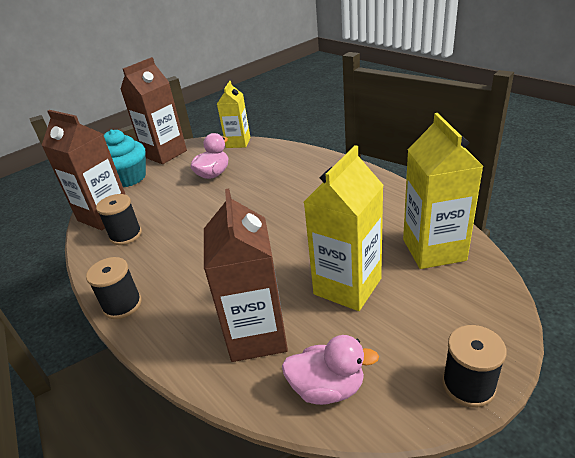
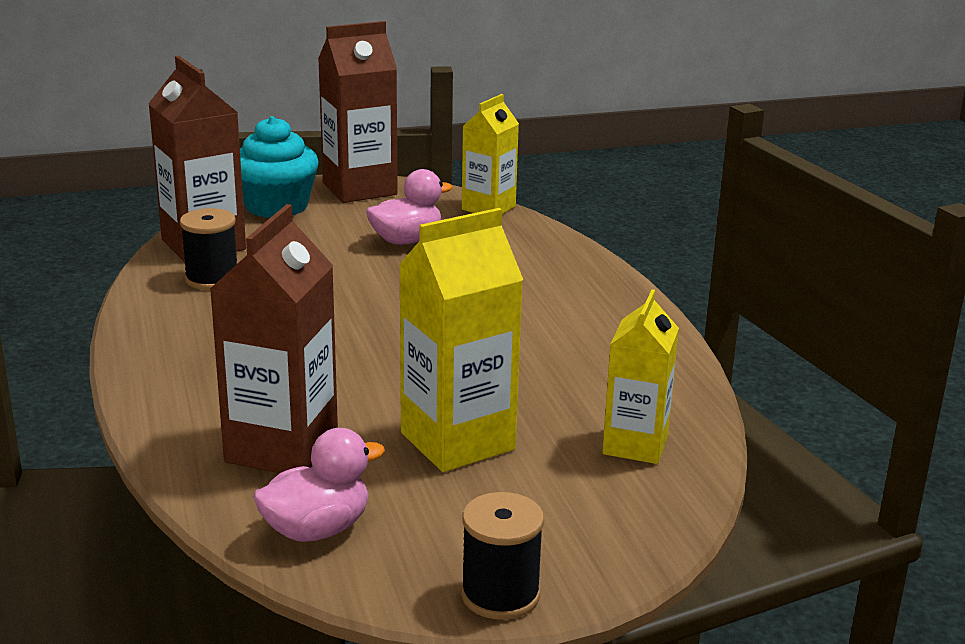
camera: 20 degrees right, 10 degrees down
(122, 305) = (142, 357): black spool -> none
(327, 388) = (317, 530): pink duck -> pink duck turned 60 degrees counterclockwise
(434, 250) = (635, 445): yellow carton -> yellow carton, size x0.66

